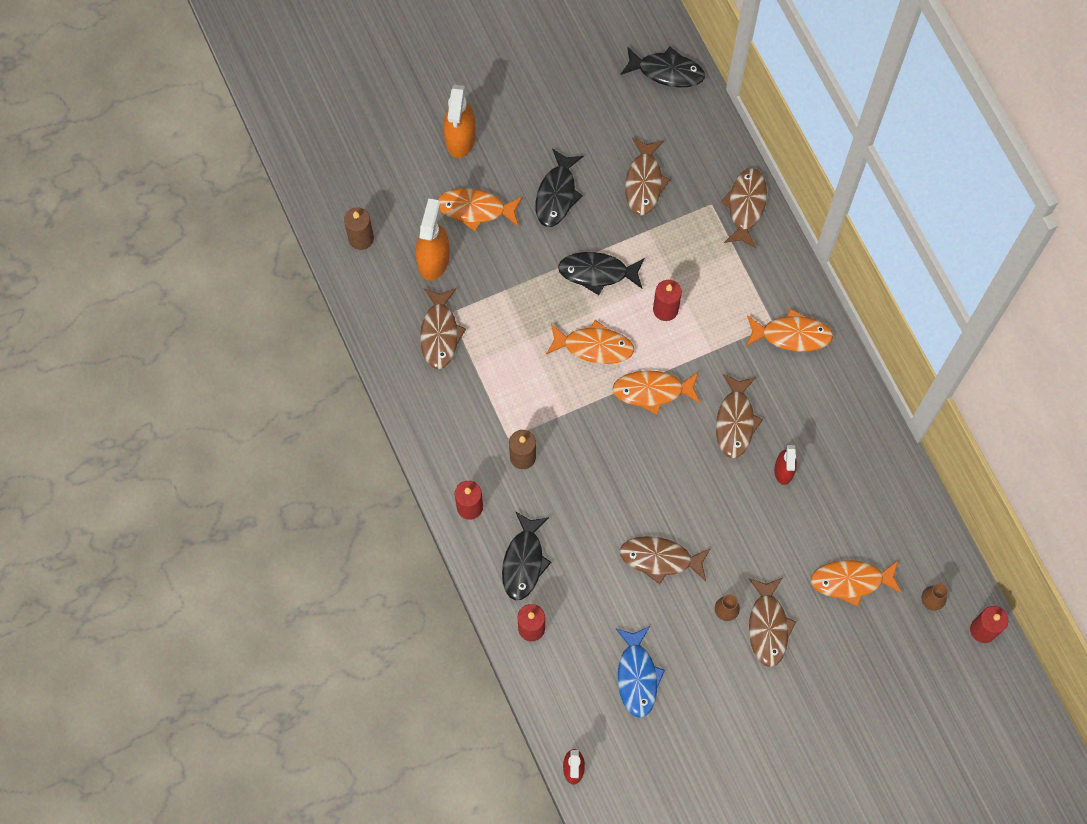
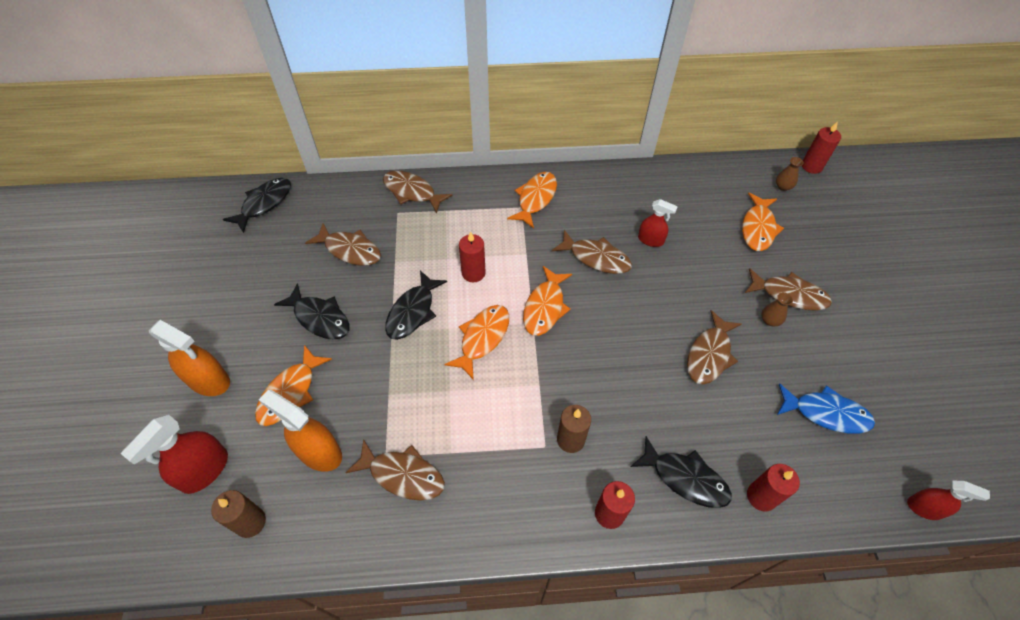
camera: 70 degrees left, 15 degrees down
(386, 181) = (204, 470): none -> red spray bottle

